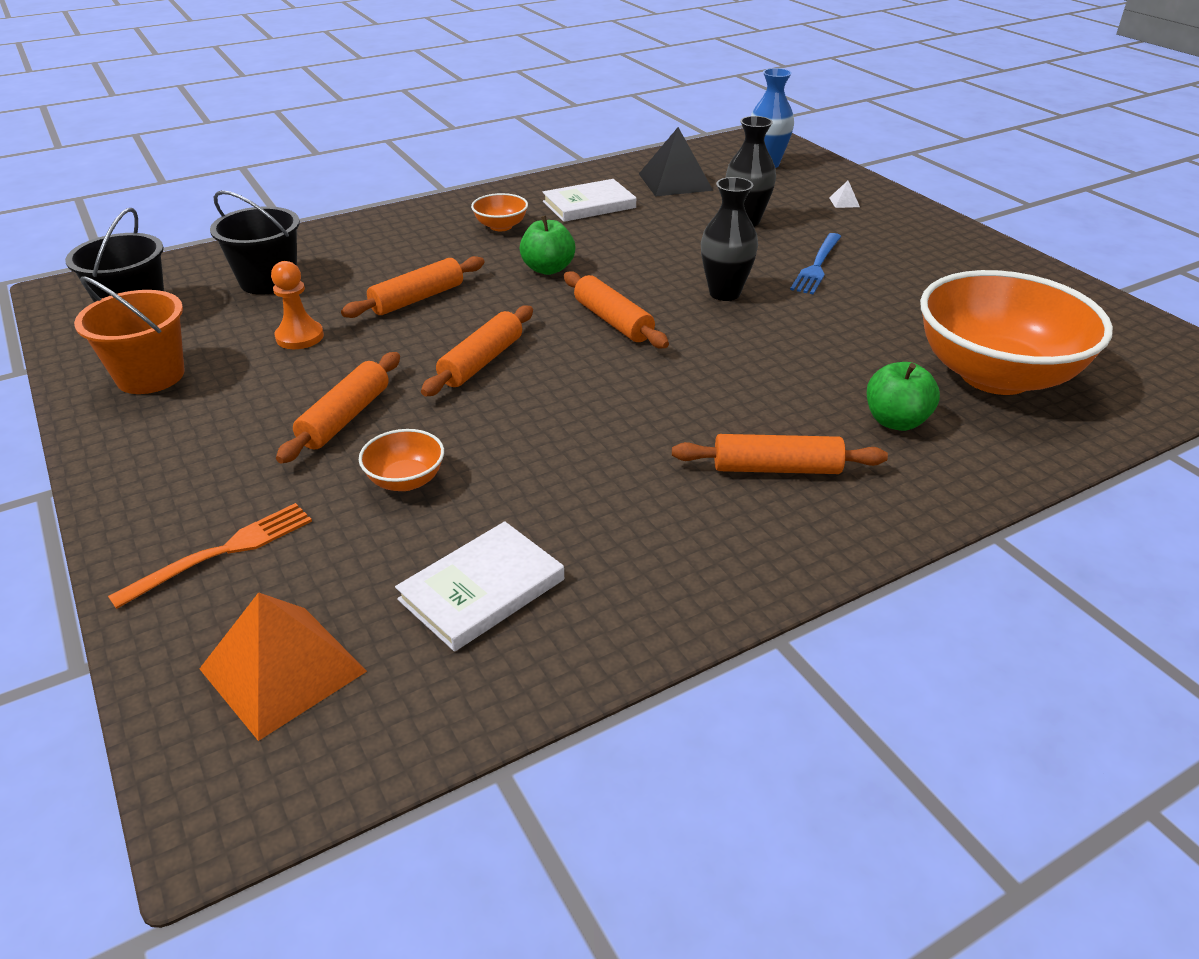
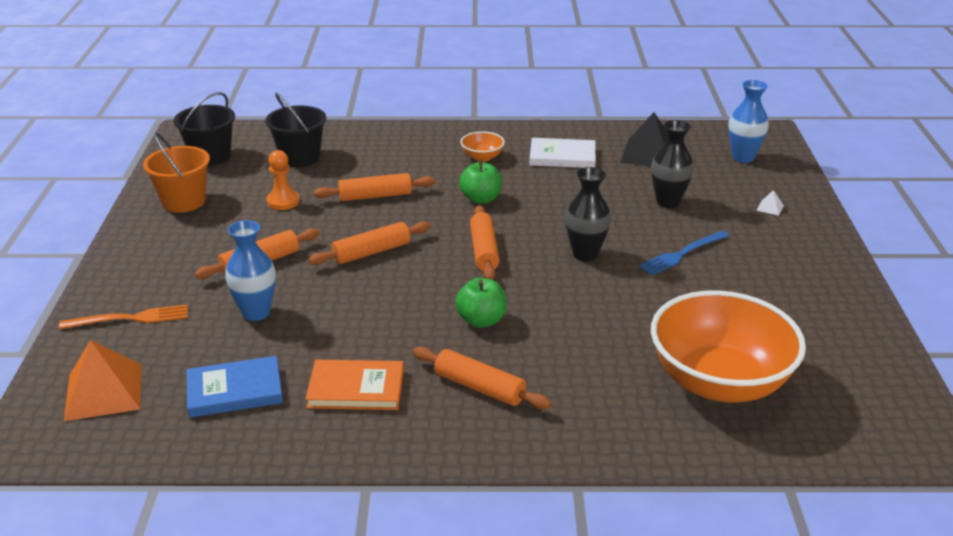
camera: 30 degrees right, 5 degrees down
(405, 480) = (256, 312): orange bowl -> blue vase
(482, 589) = (235, 390): white book -> blue book
(638, 525) = (356, 389): none -> orange book
(895, 421) = (600, 387): green apple -> green apple (481, 320)

